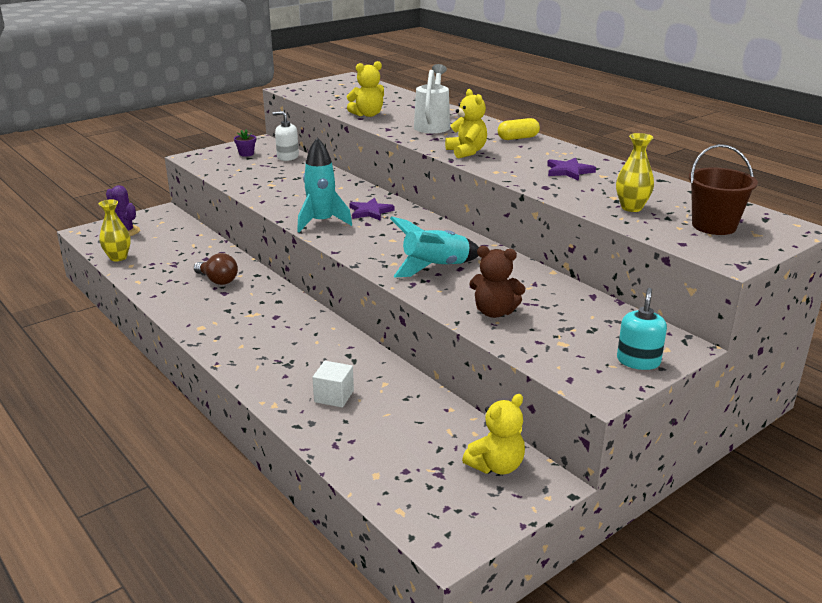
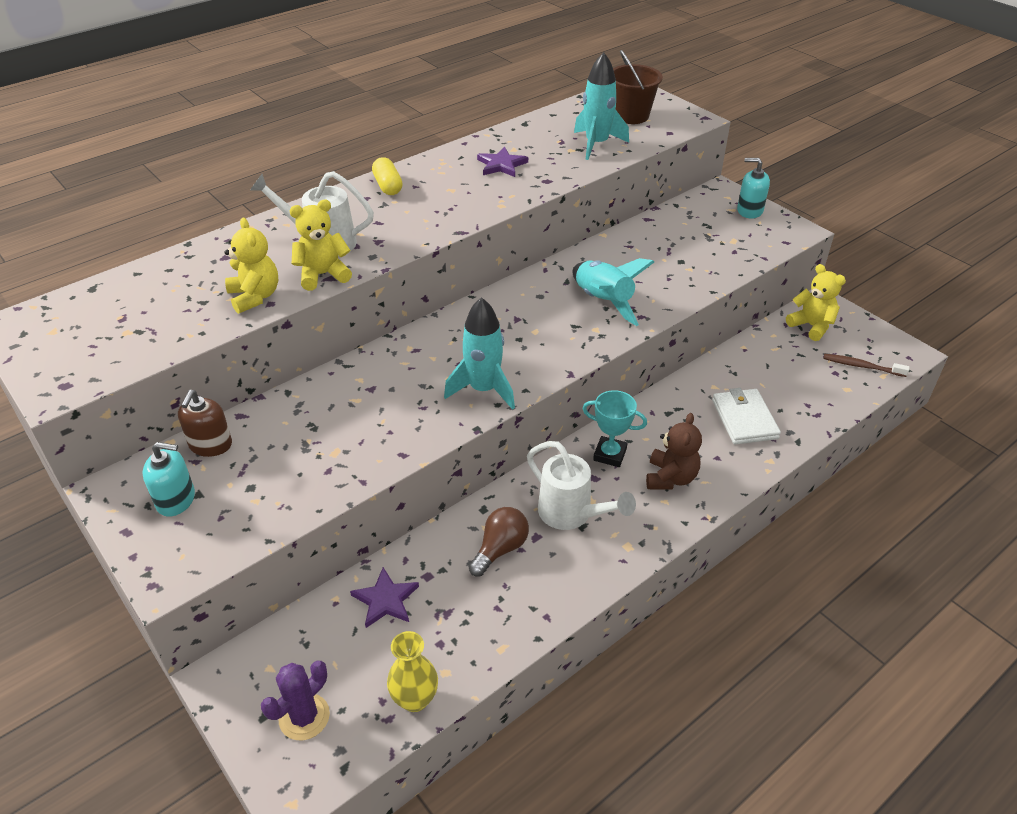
camera: 90 degrees left, 15 degrees up
(240, 306) = (571, 514): none -> white watering can
(246, 154) = (176, 500): purple flower pot -> turquoise soap dispenser
(287, 157) = (210, 445): white soap dispenser -> brown soap dispenser
(300, 324) = (610, 454): none -> turquoise trophy
(334, 396) = (744, 419): white cube -> white wallet
(370, 212) = (451, 350): purple star -> purple star (385, 600)
(417, 495) = (862, 366): none -> brown toothbrush
(466, 152) = (434, 221): yellow teddy bear -> yellow teddy bear (323, 275)
(494, 312) = (689, 270): brown teddy bear -> brown teddy bear (670, 478)
(631, 208) = (596, 144): yellow vase -> turquoise rocket

